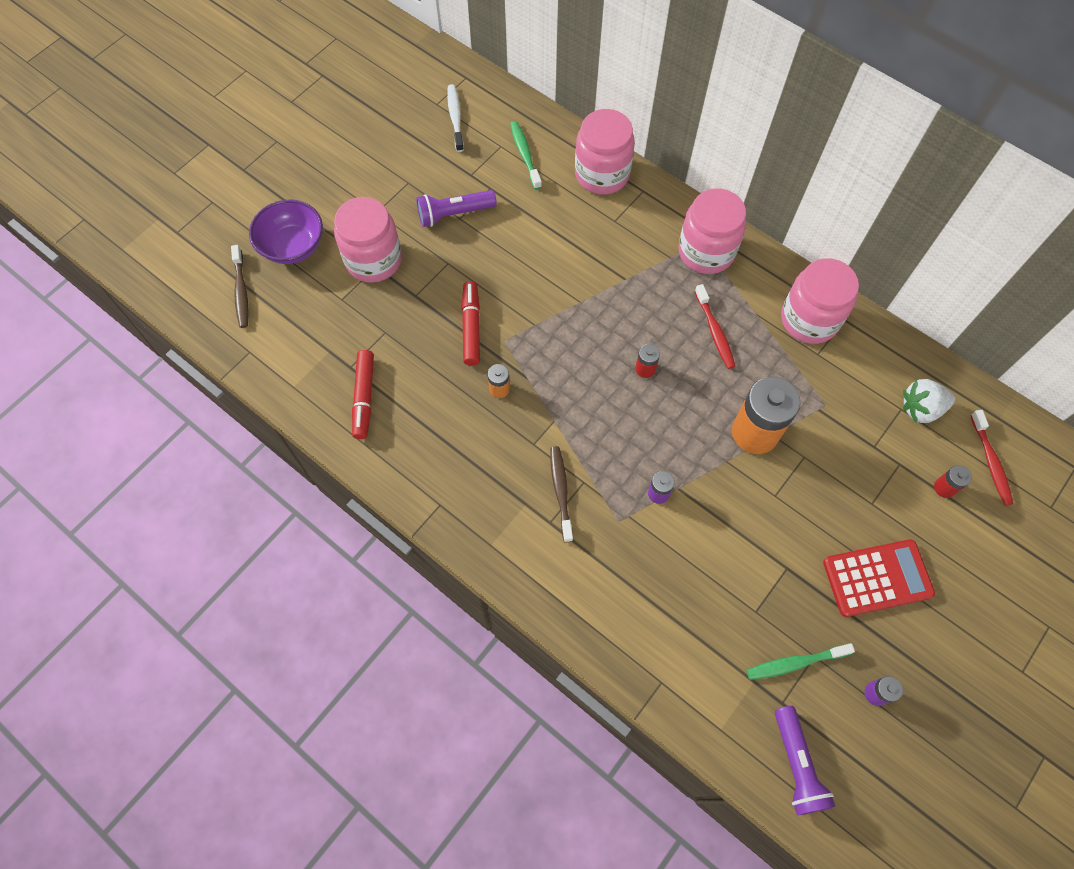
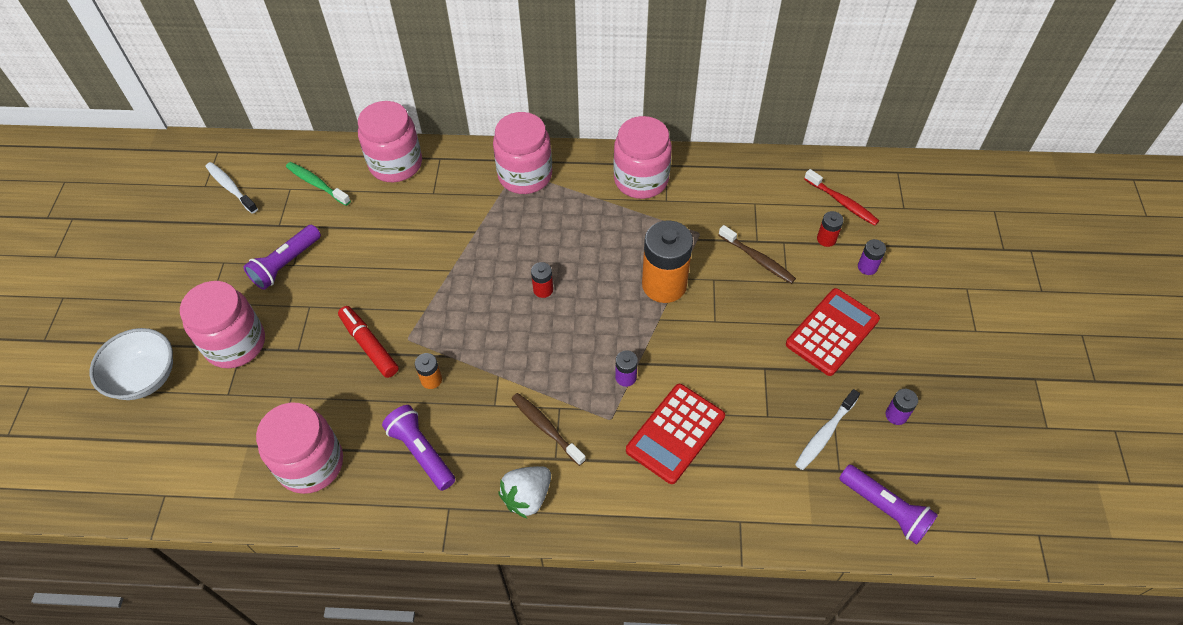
camera: 35 degrees left, 10 degrees down
(241, 291) = (117, 447): brown toothbrush -> brown toothbrush (758, 259)
(293, 246) = (144, 377): purple bowl -> white bowl
(364, 397) = (311, 464): red marker -> pink jar
(451, 444) = (421, 452): none -> purple flashlight
(664, 571) = (675, 433): none -> red calculator
(715, 331) = (576, 229): red toothbrush -> none
(795, 663) = (824, 434): green toothbrush -> white toothbrush
(920, 409) = (767, 195): white strawberry -> white strawberry (527, 497)
(963, 540) = (867, 267): none -> purple battery

